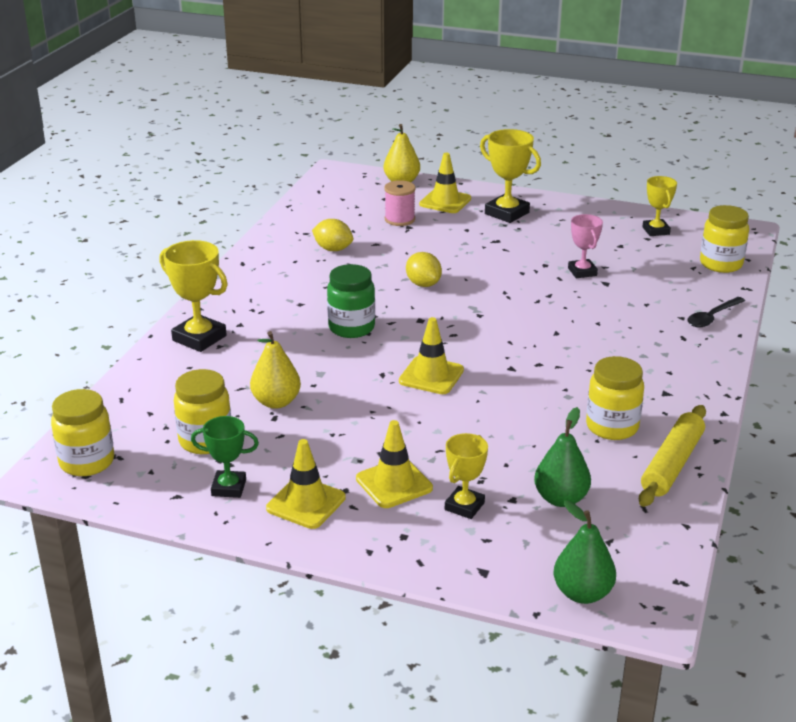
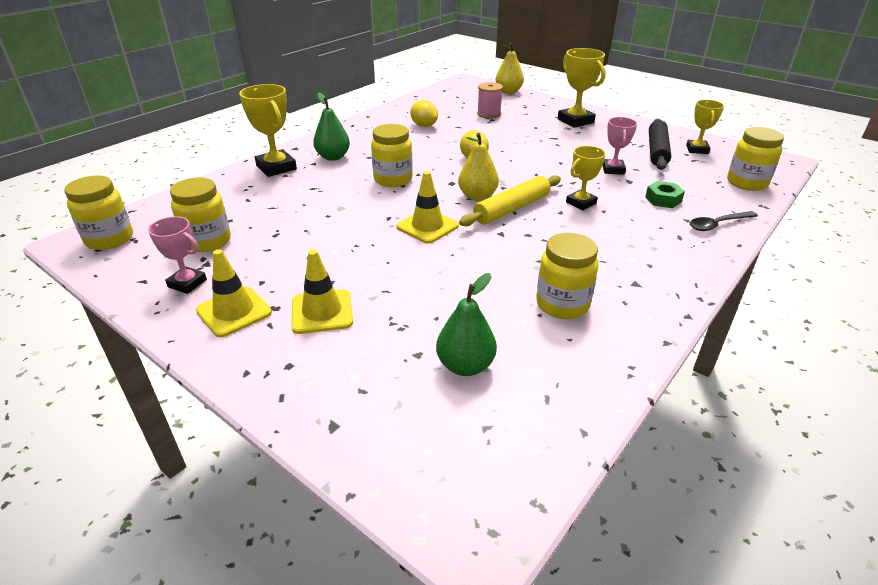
camera: 20 degrees right, 5 degrees up
(229, 488) = (187, 283): green trophy -> pink trophy
(276, 402) = (288, 223): yellow pear -> yellow pear (477, 196)
(351, 328) = (393, 179): green jar -> yellow jar
(445, 201) = (532, 107): yellow traffic cone -> none
(464, 506) = (367, 350): yellow trophy -> yellow trophy (581, 203)
(582, 593) = (416, 485): green pear -> green pear (333, 157)
(615, 239) = (657, 151): none -> black rolling pin
(649, 299) = (663, 199): none -> green nut
(672, 464) = (604, 357): yellow rolling pin -> yellow rolling pin (512, 209)

